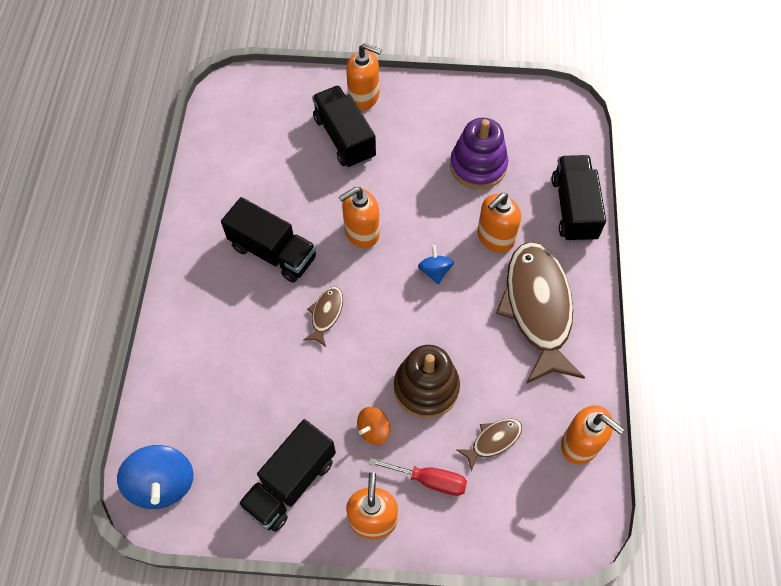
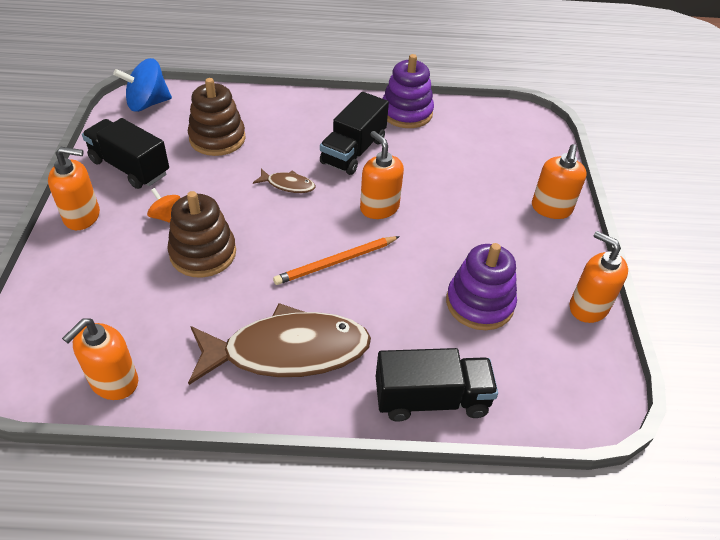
camera: 85 degrees right, 15 degrees down
(208, 199) = (406, 113): none -> purple stacking toy
(241, 392) = (217, 138): none -> brown stacking toy
(344, 138) = (493, 195): black truck -> none
(429, 480) = (108, 254): red screwdriver -> none
(435, 271) = (336, 262): blue spinning top -> orange pencil
(493, 441) = (136, 303): brown fish -> none
(495, 238) = (381, 315): orange soap dispenser -> orange soap dispenser (588, 307)

